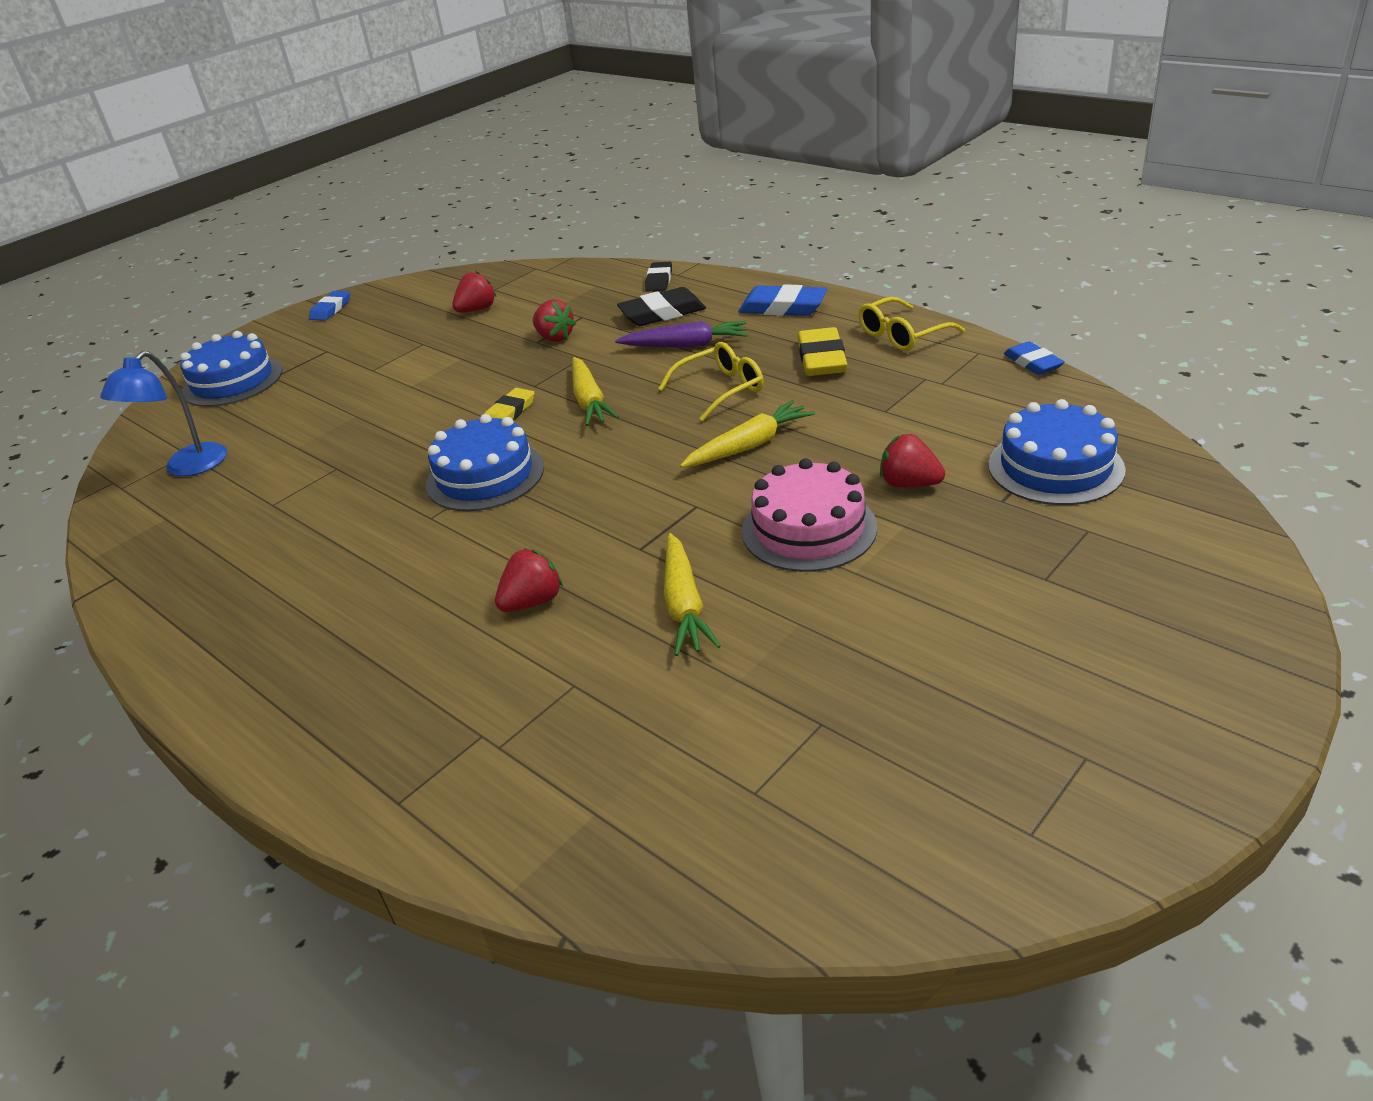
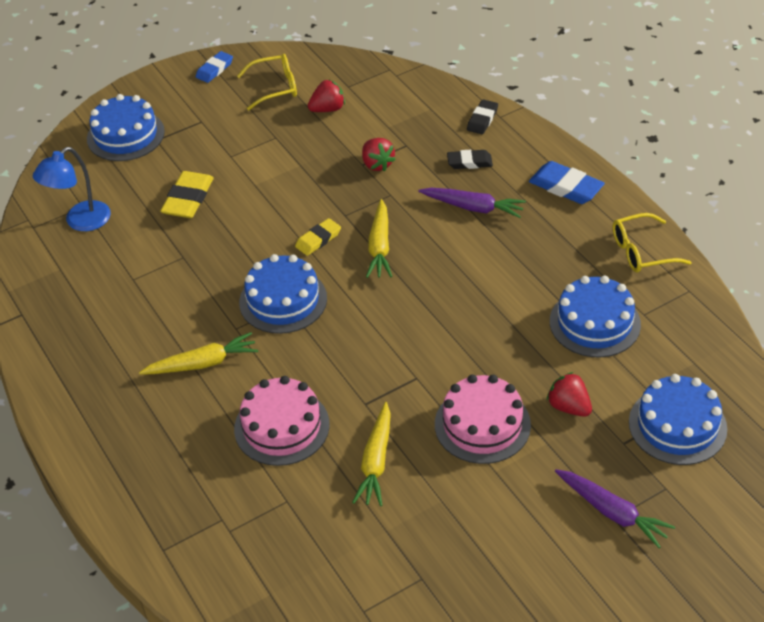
camera: 15 degrees right, 10 degrees up
(533, 602) = (281, 426): red strawberry -> pink cake
(662, 313) = (469, 162): black eraser -> black eraser, size x0.64
(721, 389) = (479, 266): yellow glasses -> yellow glasses (275, 87)
(749, 446) = (476, 332): yellow carrot -> yellow carrot (202, 363)
(821, 358) = (568, 257): yellow eraser -> yellow eraser (188, 199)
(889, 403) = (594, 323): none -> blue cake
(1033, 363) = (723, 316): blue eraser -> none
(1038, 573) = (612, 512): none -> purple carrot

